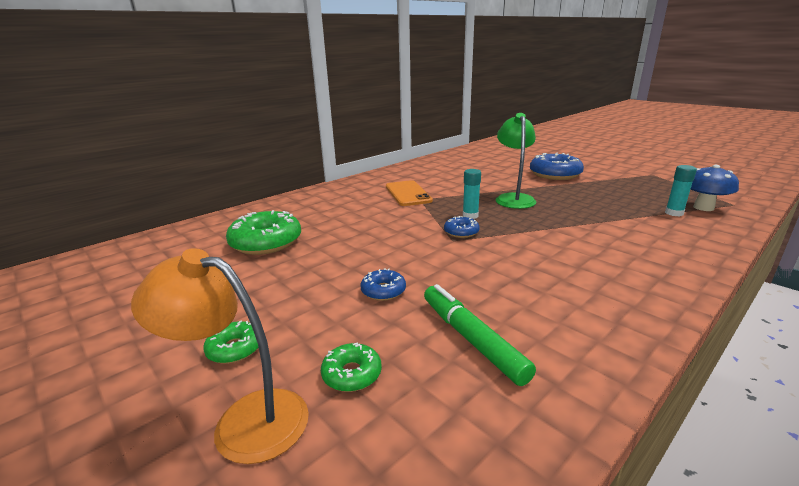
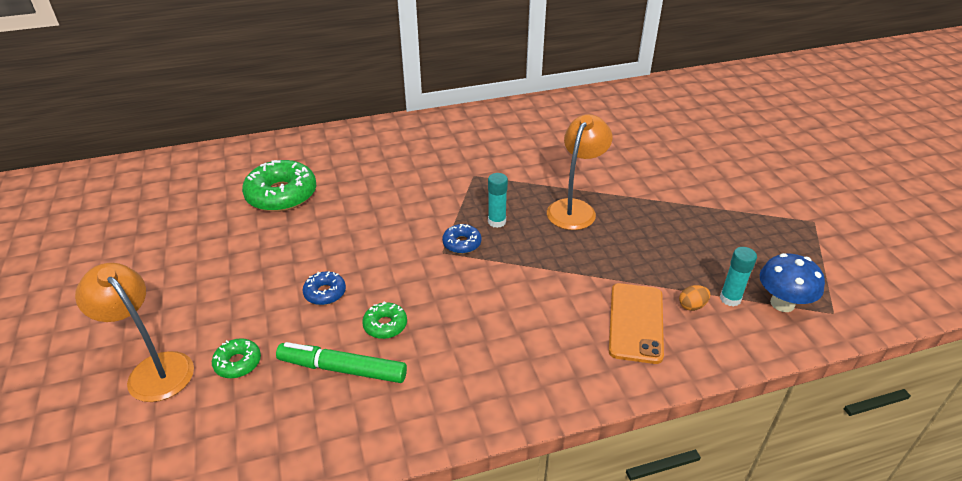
camera: 25 degrees right, 15 degrees up
(235, 349) = (184, 308): green donut -> green donut (385, 325)
(408, 194) = (470, 161): orange phone -> orange phone (636, 322)
(471, 339) = (342, 369): green marker -> green marker turned 75 degrees counterclockwise
(513, 198) = (575, 208): green lamp -> orange lamp
(555, 174) = (680, 179): blue donut -> none
(660, 222) = (692, 306): none -> orange egg

